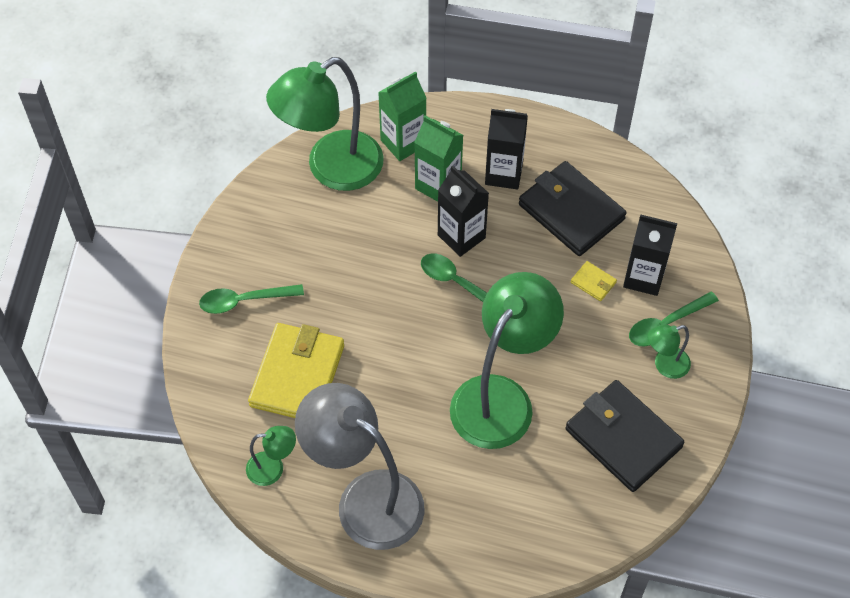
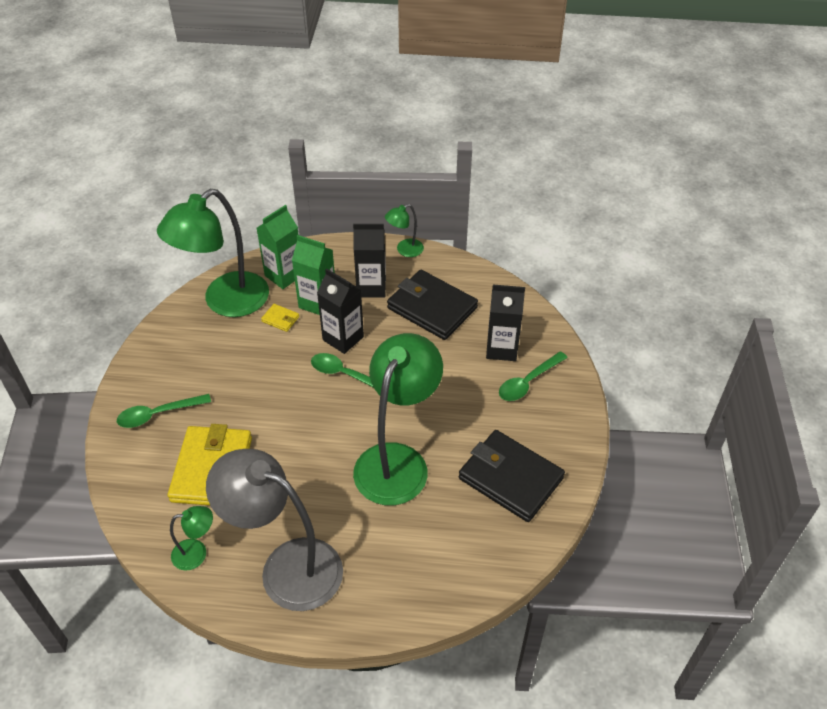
camera: 10 degrees left, 10 degrees down
(593, 282) = (460, 358): yellow wallet -> yellow wallet (280, 319)
(665, 365) = (534, 414): green lamp -> green lamp (405, 250)

